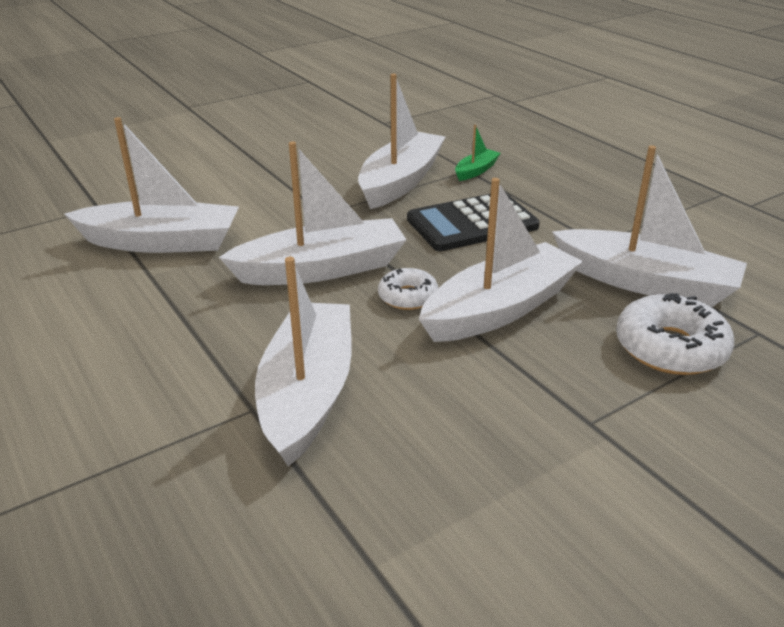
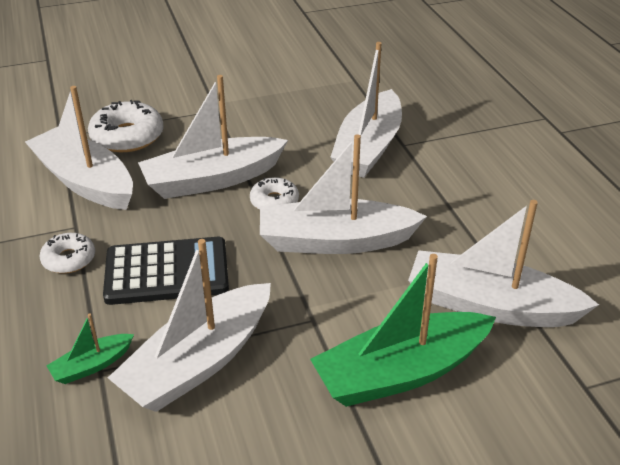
camera: 165 degrees left, 5 degrees up
(244, 196) = (401, 373): none -> green boat
(569, 219) = (69, 259): none -> white donut

